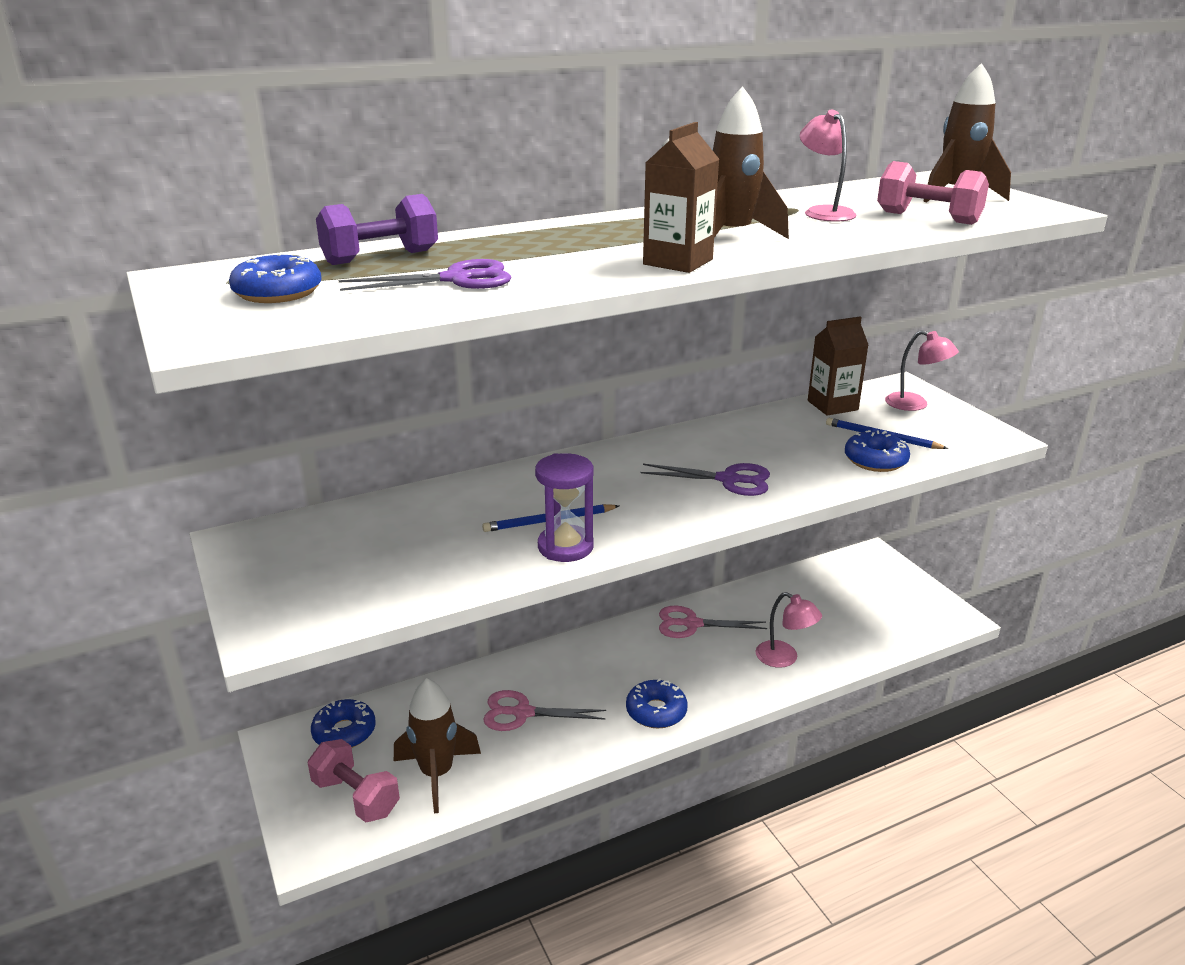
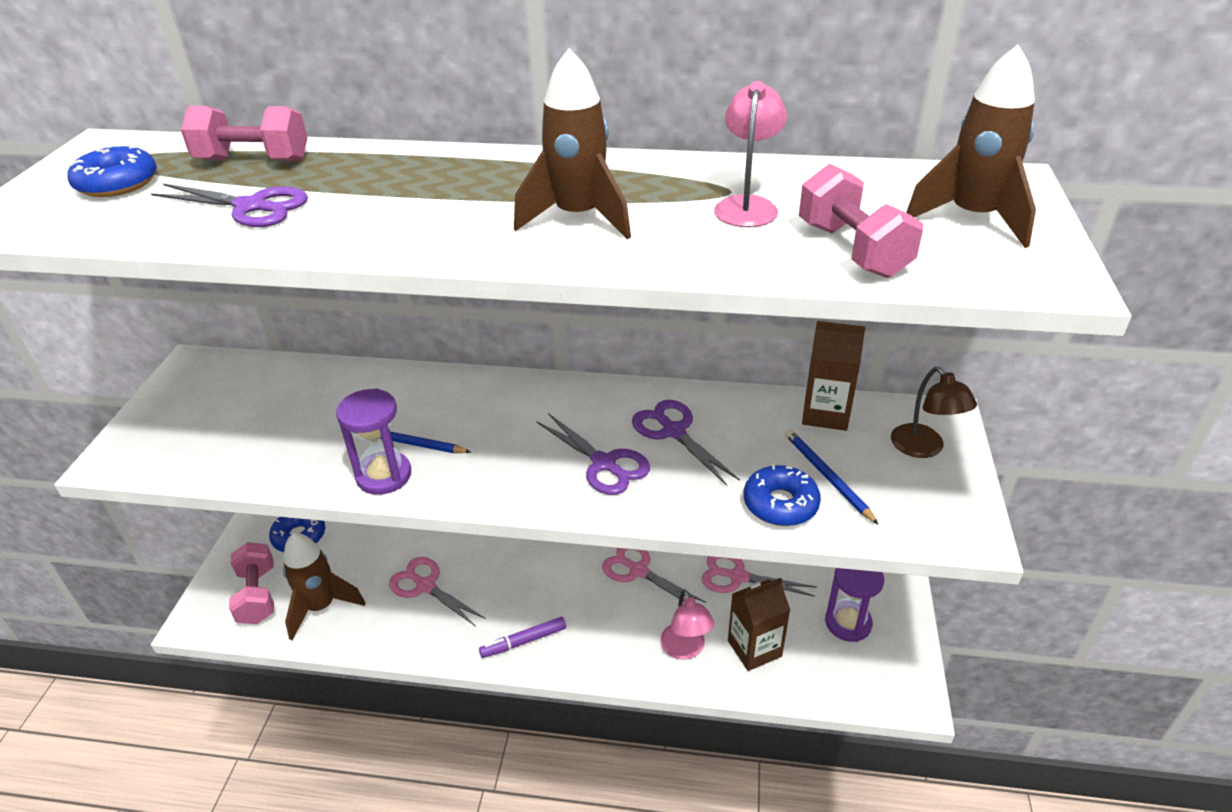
camera: 35 degrees right, 10 degrees up
(380, 257) = (253, 160): purple dumbbell -> pink dumbbell
(656, 711) = (524, 641): blue donut -> purple marker
(678, 262) = (459, 241): brown carton -> brown carton (754, 648)
(749, 446) = (673, 431): none -> purple scissors
(768, 597) = (737, 576): none -> pink scissors
(872, 593) = (848, 623): none -> purple hourglass
(915, 404) = (923, 448): pink lamp -> brown lamp

